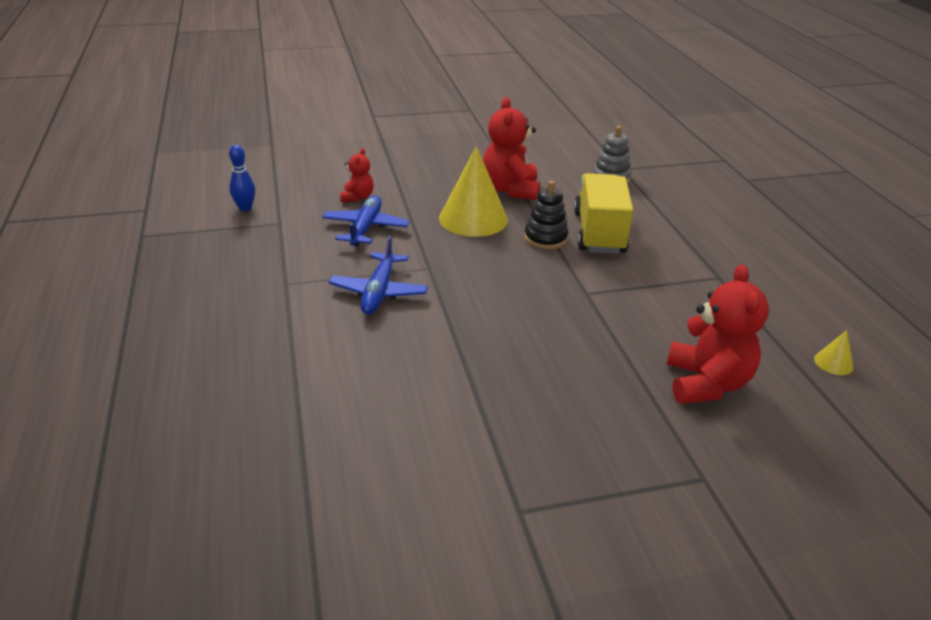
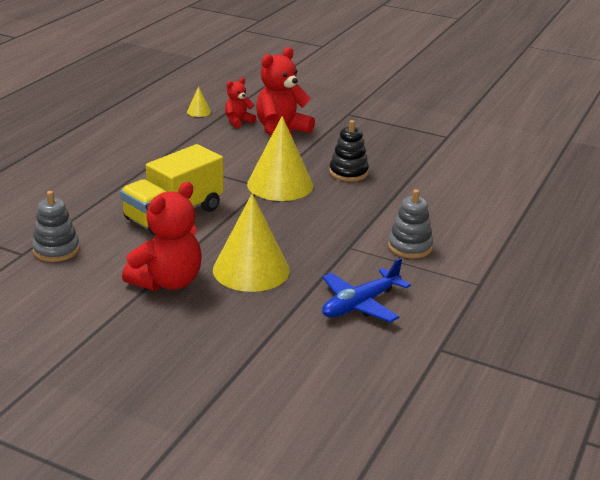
camera: 140 degrees left, 5 degrees down
(245, 208) = (463, 387): blue bowling pin -> none
(357, 197) = (329, 344): red teddy bear -> red teddy bear (238, 121)
(379, 292) = (410, 247): blue plane -> grey stacking toy
(545, 238) = (222, 228): black stacking toy -> black stacking toy (348, 172)
(577, 303) = (280, 185): none -> yellow cone

